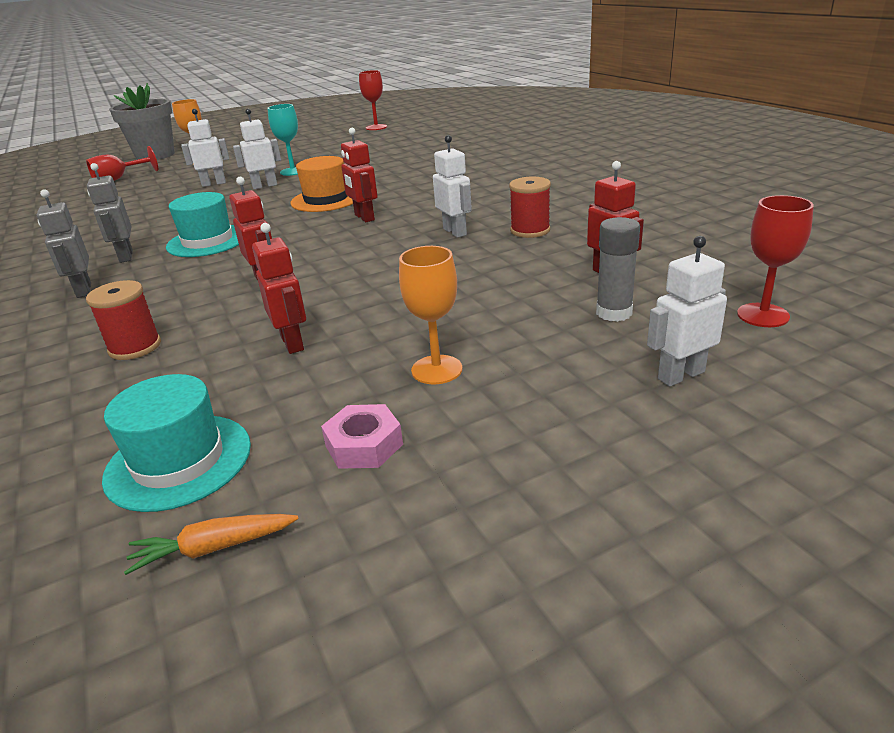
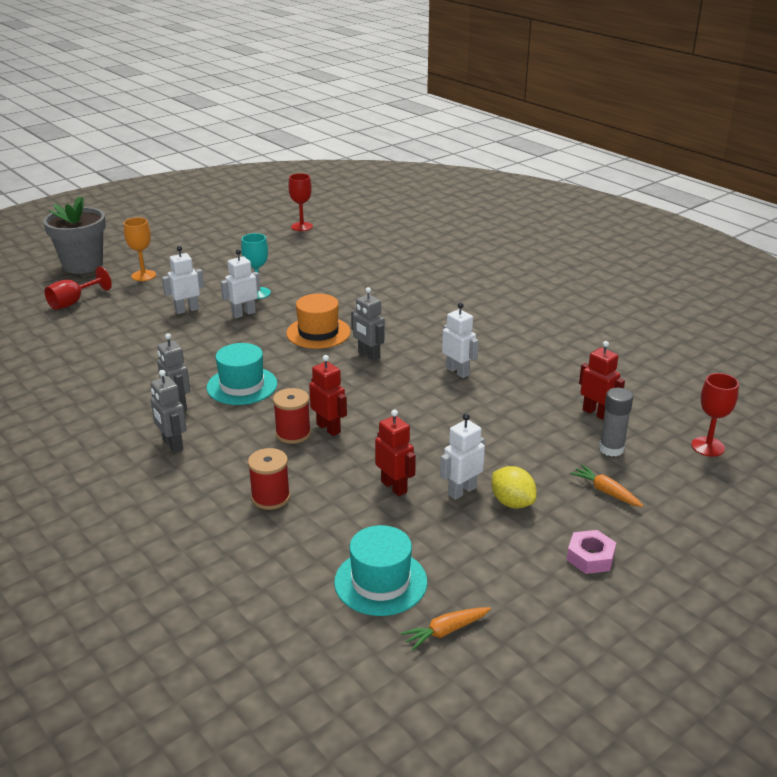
camera: 15 degrees left, 0 degrees up
(364, 217) = (368, 355): red robot -> grey robot
(364, 445) = (495, 560): pink nut -> pink nut (590, 557)
(436, 370) = (512, 502): orange goblet -> yellow lemon
(530, 230) = (518, 369): red spool -> red spool (293, 433)
(582, 363) = (606, 491): none -> orange carrot
(680, 375) = (669, 496): white robot -> white robot (462, 491)

